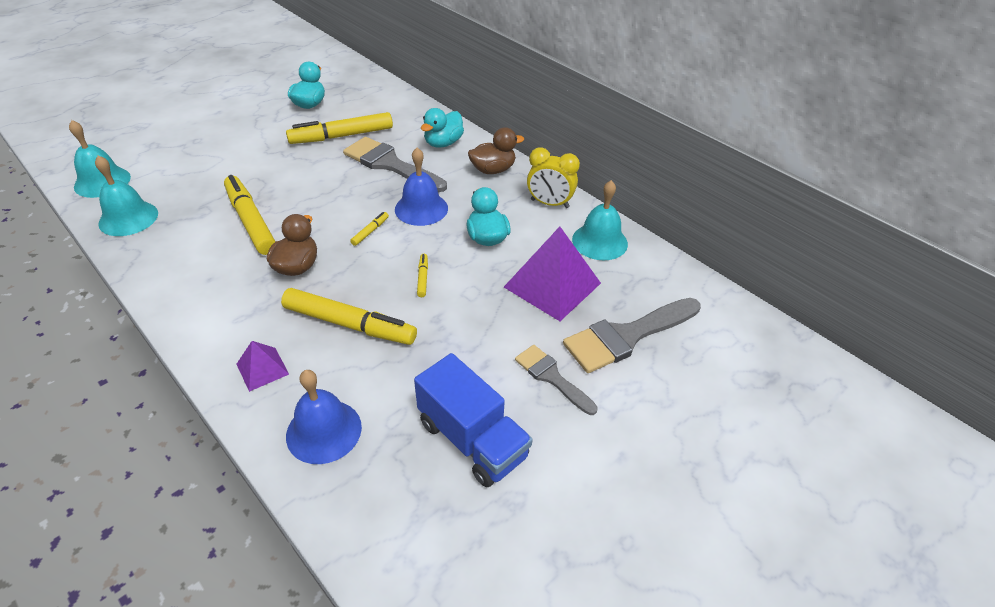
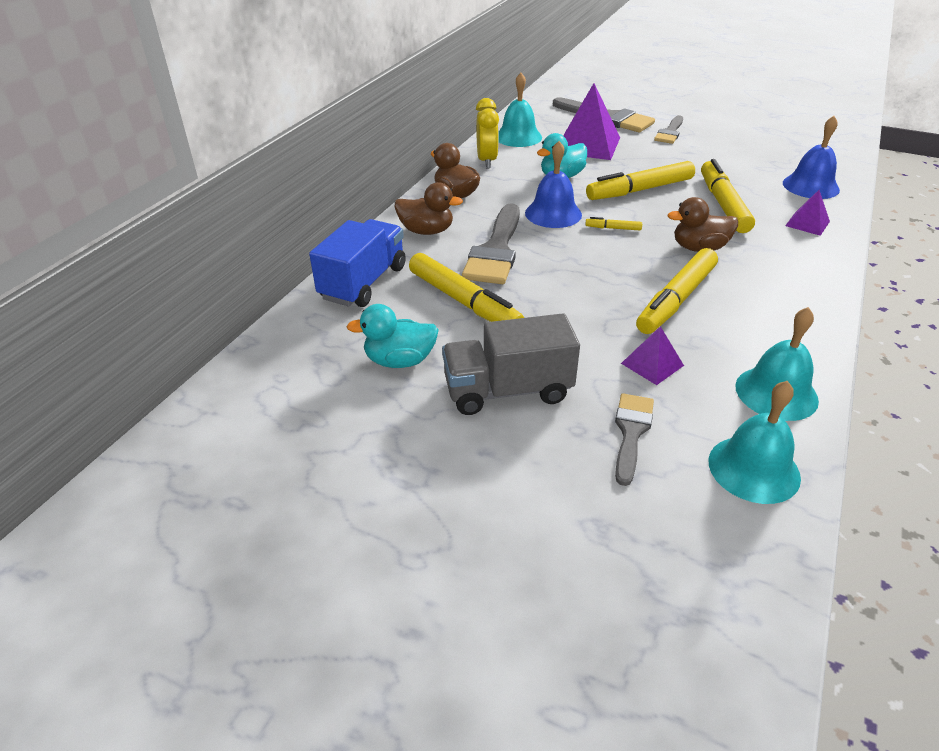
camera: 110 degrees left, 5 degrees down
(173, 155) = (631, 432): none -> grey brush
(208, 182) = (652, 364): none -> purple pyramid
(248, 129) = (507, 391): none -> grey truck
(422, 278) = (640, 190): yellow marker -> yellow marker, size x2.34
(443, 143) = (426, 231): turquoise duck -> brown duck
(472, 439) = (745, 144): blue truck -> blue truck (363, 283)

